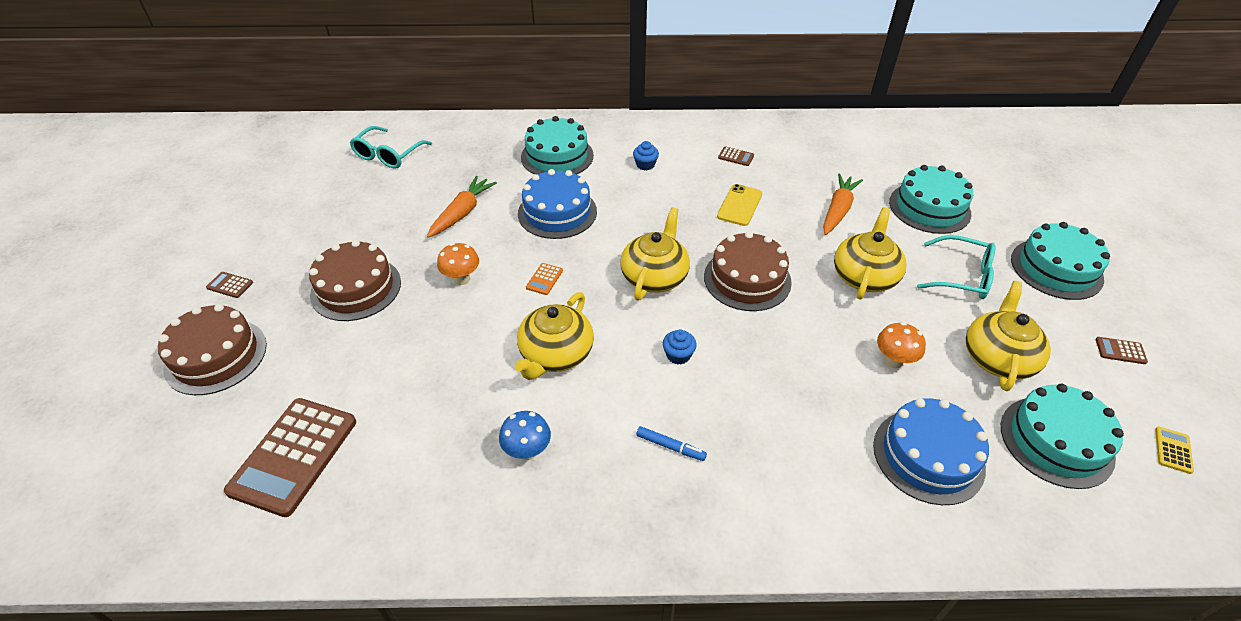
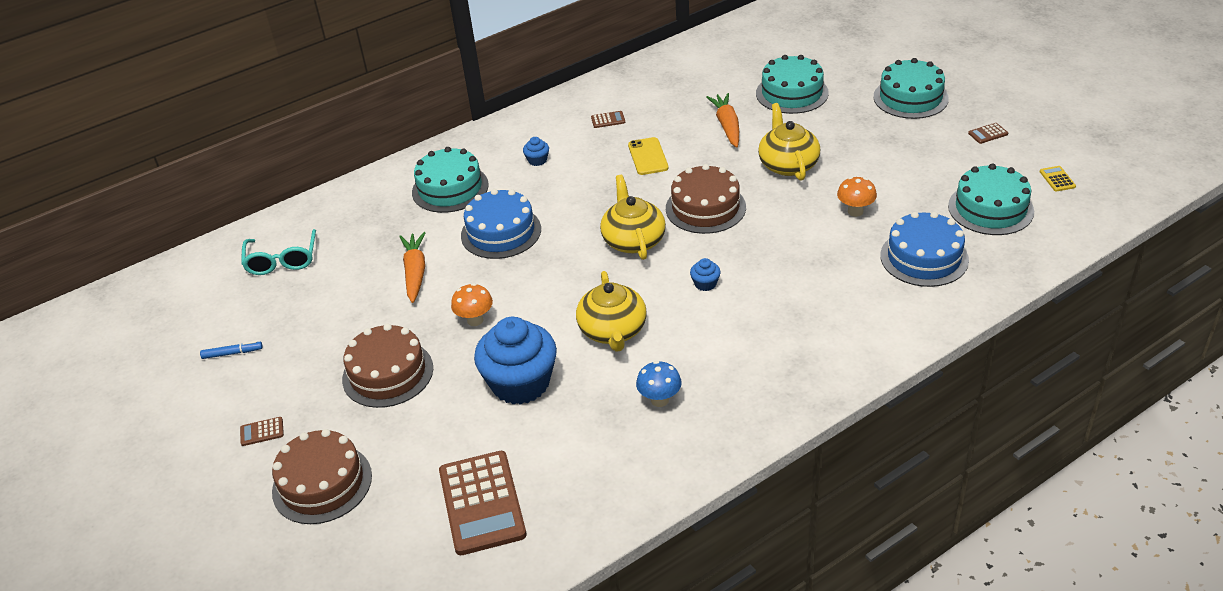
camera: 30 degrees left, 5 degrees down
(436, 359) = (520, 383): none -> blue cupcake
(544, 279) = (546, 286): orange calculator -> none
(670, 446) = (757, 342): blue marker -> blue marker (232, 353)
(962, 276) = (854, 132): turquoise glasses -> none
(998, 358) = (918, 176): yellow teapot -> none

